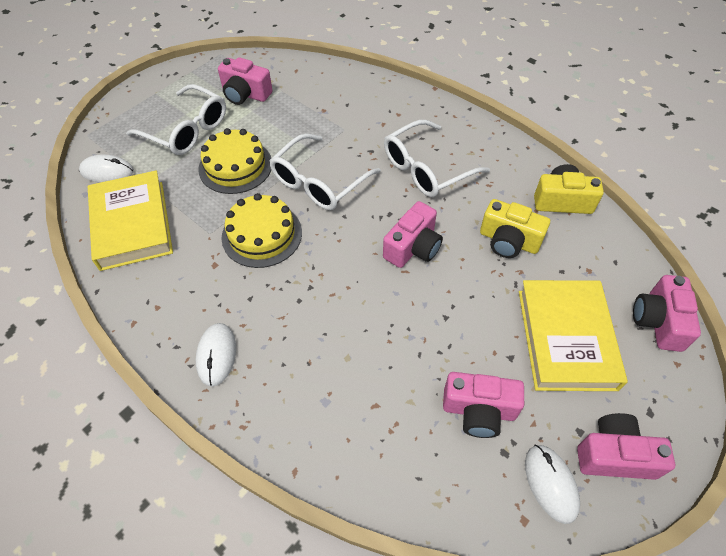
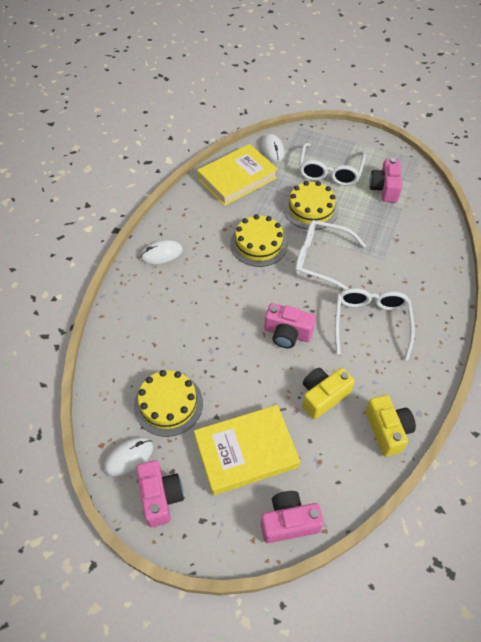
camera: 70 degrees right, 0 degrees up
(426, 169) = (371, 323): white glasses -> white glasses turned 60 degrees clockwise
(479, 410) = (168, 404): pink camera -> yellow cake
(508, 241) = (323, 396): yellow camera -> yellow camera turned 45 degrees clockwise

